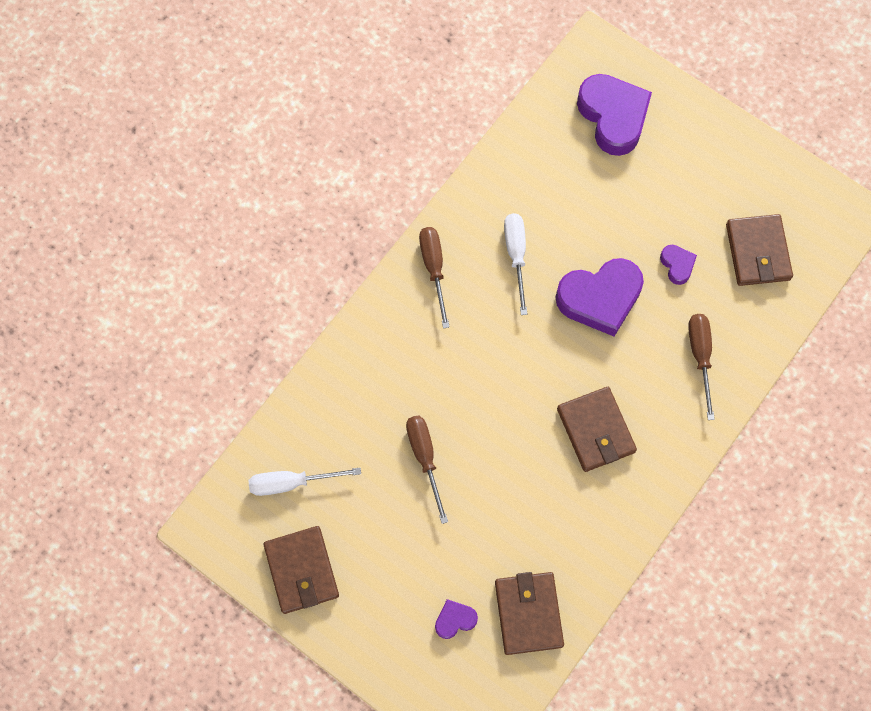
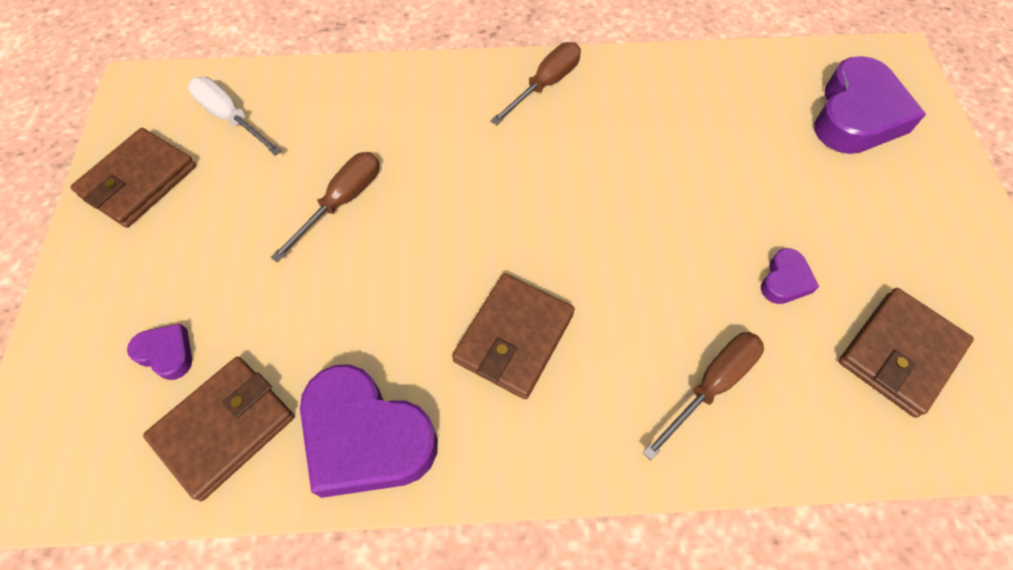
camera: 50 degrees right, 10 degrees down
(516, 255) = (628, 135): white screwdriver -> none
(600, 298) = (665, 234): purple heart -> purple heart (366, 437)

